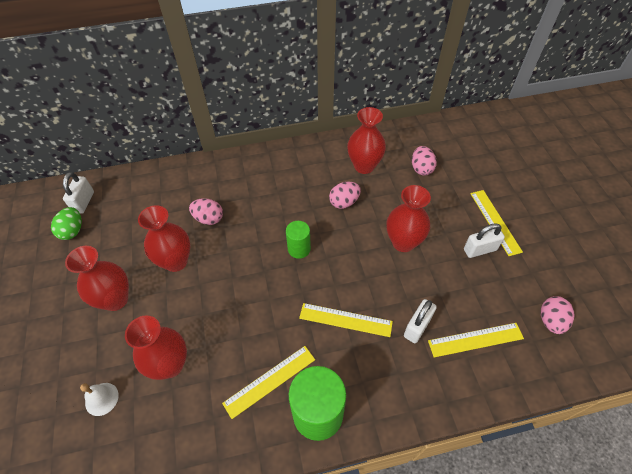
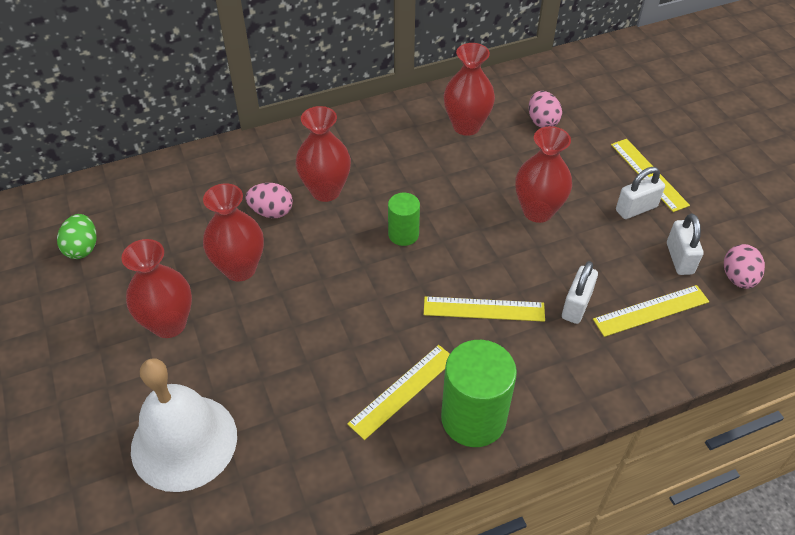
camera: 10 degrees left, 5 degrees down
(84, 202) = (88, 210): white padlock -> white padlock (679, 258)
(101, 399) = (184, 442): white bell -> white bell, size x2.40
(170, 365) = (266, 390): red vase -> red vase (326, 191)
(344, 202) = (450, 172): pink egg -> none

